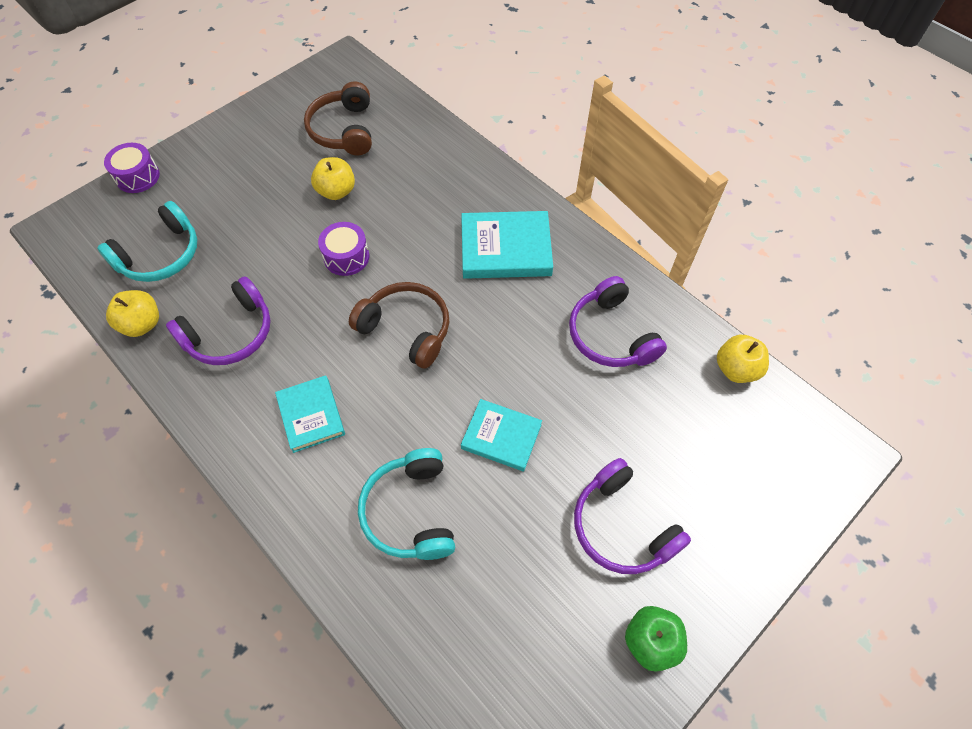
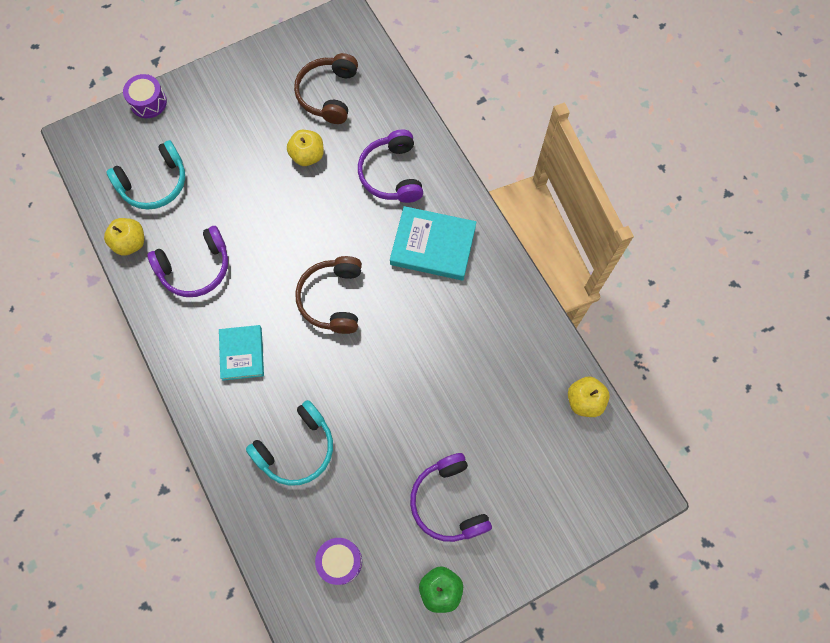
camera: 15 degrees right, 10 degrees up
(346, 257) = (301, 221): purple drum -> purple drum (340, 561)
(406, 329) = (332, 299): brown headphones -> brown headphones turned 135 degrees counterclockwise
(410, 511) = (296, 449): turquoise headphones -> turquoise headphones turned 135 degrees counterclockwise
(501, 436) = (380, 408): turquoise book -> none
(610, 335) = (493, 345): purple headphones -> purple headphones (391, 174)

